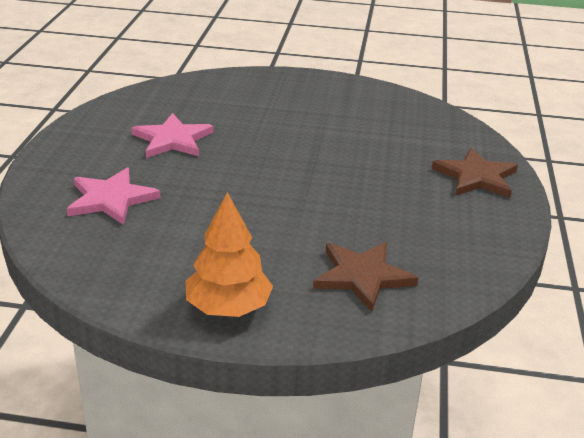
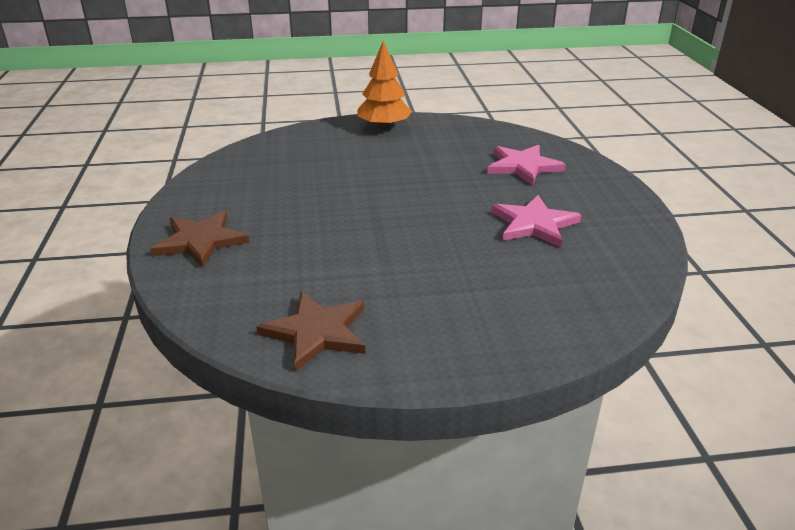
camera: 165 degrees right, 0 degrees up
(362, 276) = (304, 152): brown star -> brown star (317, 332)

